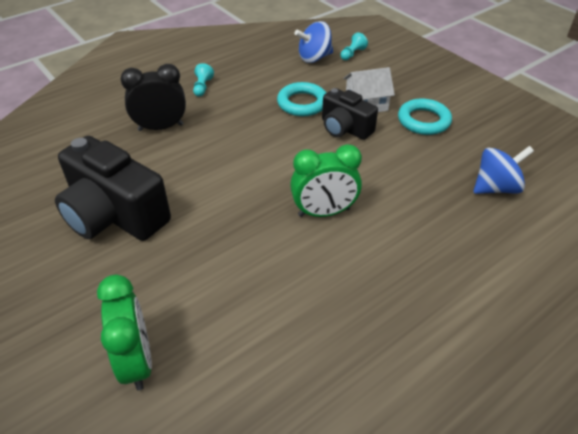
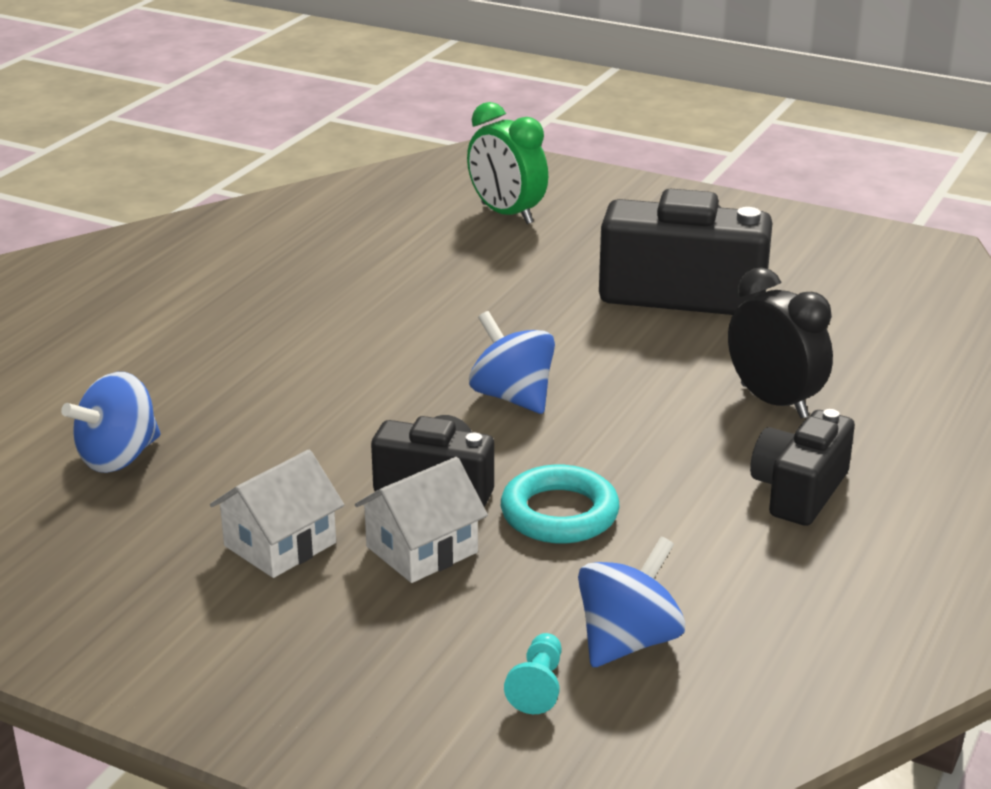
camera: 155 degrees right, 15 degrees down
(160, 127) = (774, 401): black clock -> black clock turned 90 degrees counterclockwise
(202, 87) = (799, 491): turquoise pawn -> black camera
(277, 166) = (512, 397): none -> blue spinning top
(324, 212) = (394, 361): green clock -> none
(423, 121) = (280, 544): turquoise ring -> white house

